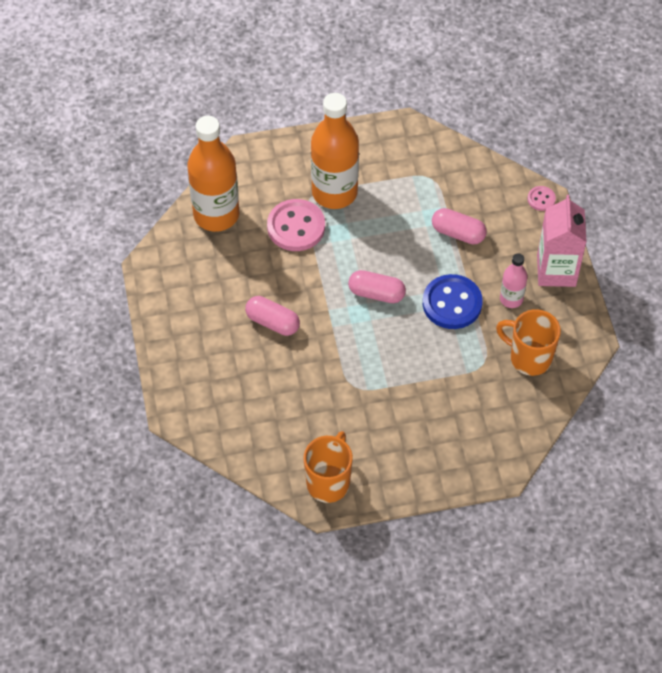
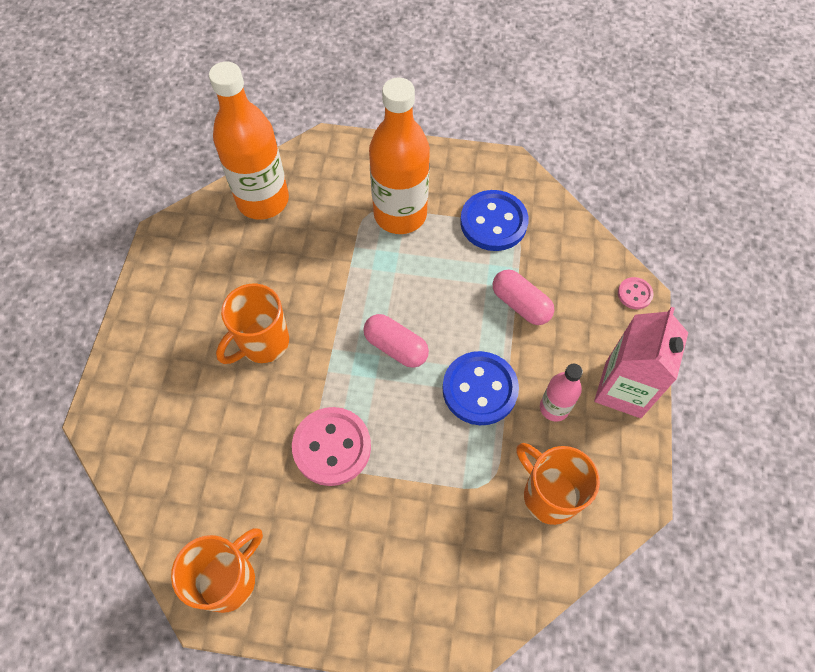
camera: 20 degrees right, 5 degrees up
(272, 322) = (262, 343): pink capsule -> orange mug
(296, 227) = (341, 240): pink button -> pink button (332, 447)
(412, 176) = (493, 222): none -> blue button

